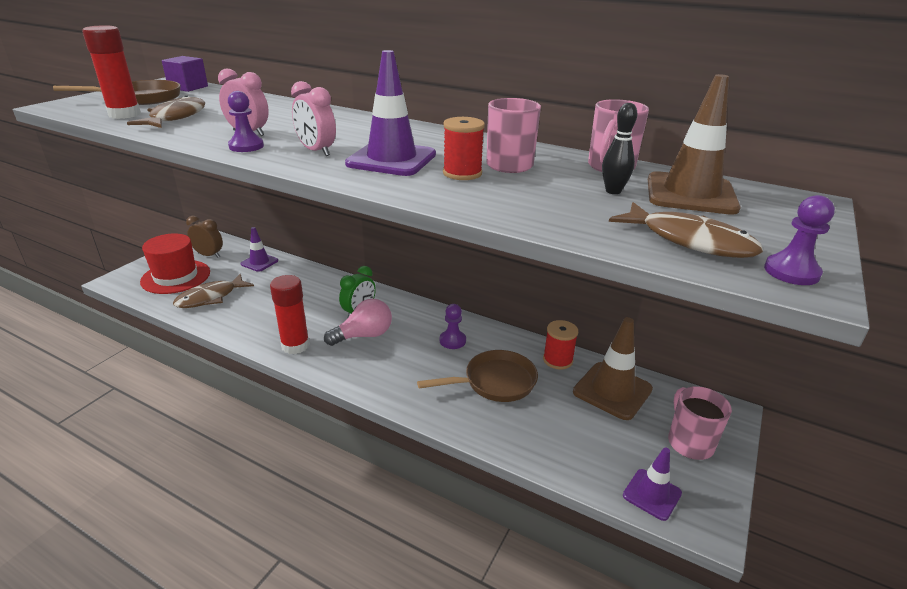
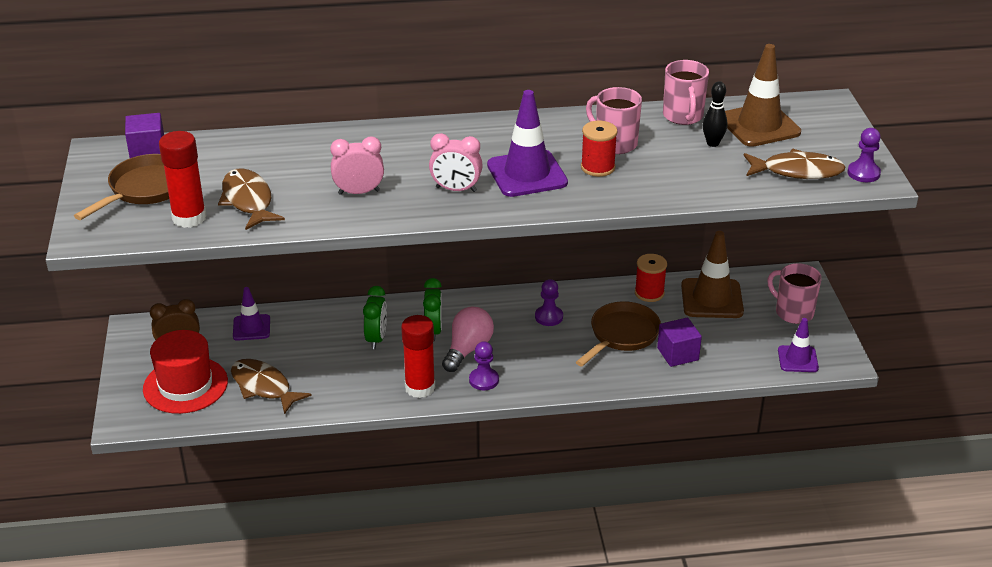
camera: 35 degrees left, 5 degrees up
(210, 297) = (263, 387): brown fish -> brown fish turned 120 degrees clockwise
(246, 146) = (391, 208): purple pawn -> purple pawn (484, 380)
(317, 300) = (376, 338): none -> green clock
(527, 423) = (677, 354): none -> purple cube

